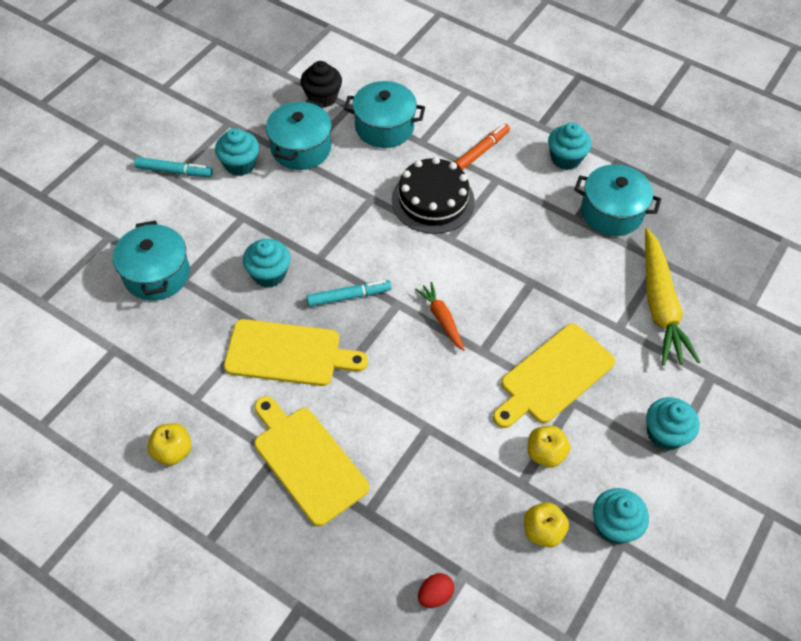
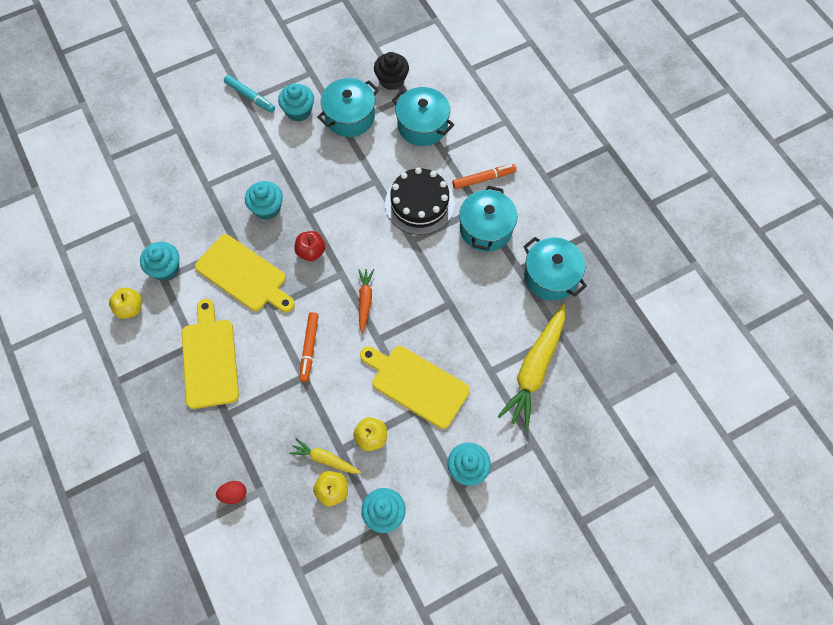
camera: 30 degrees right, 10 degrees up
(157, 274) = (193, 173): turquoise pot -> turquoise pot (486, 229)
(349, 296) = (311, 252): turquoise marker -> red apple
(414, 394) = (309, 348): none -> orange marker
(511, 502) = (325, 459): none -> yellow carrot
(554, 376) = (416, 384): yellow cutting board -> yellow cutting board turned 45 degrees clockwise
(565, 158) = (546, 214): turquoise cupcake -> turquoise cupcake (165, 268)

